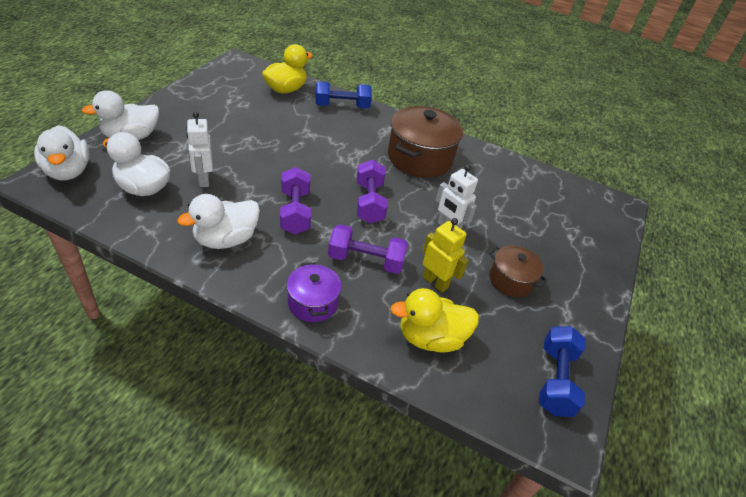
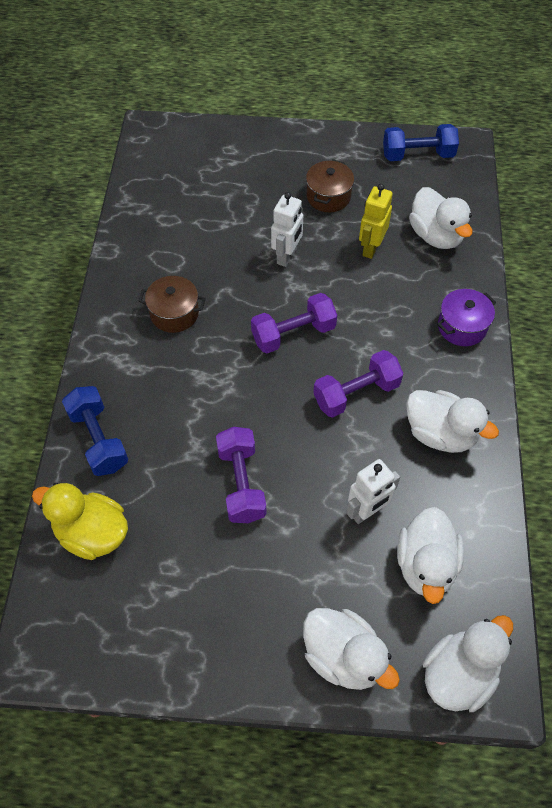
camera: 105 degrees left, 15 degrees up
(366, 261) = (382, 307): purple dumbbell -> purple dumbbell (241, 483)
(420, 158) = (174, 313): brown pot -> brown pot, size x0.55
(430, 338) = (436, 235): yellow duck -> white duck

